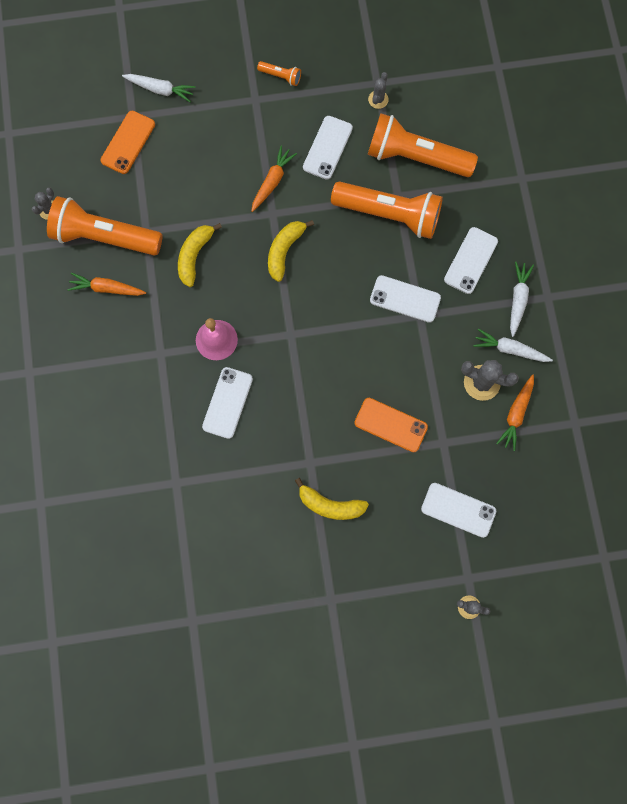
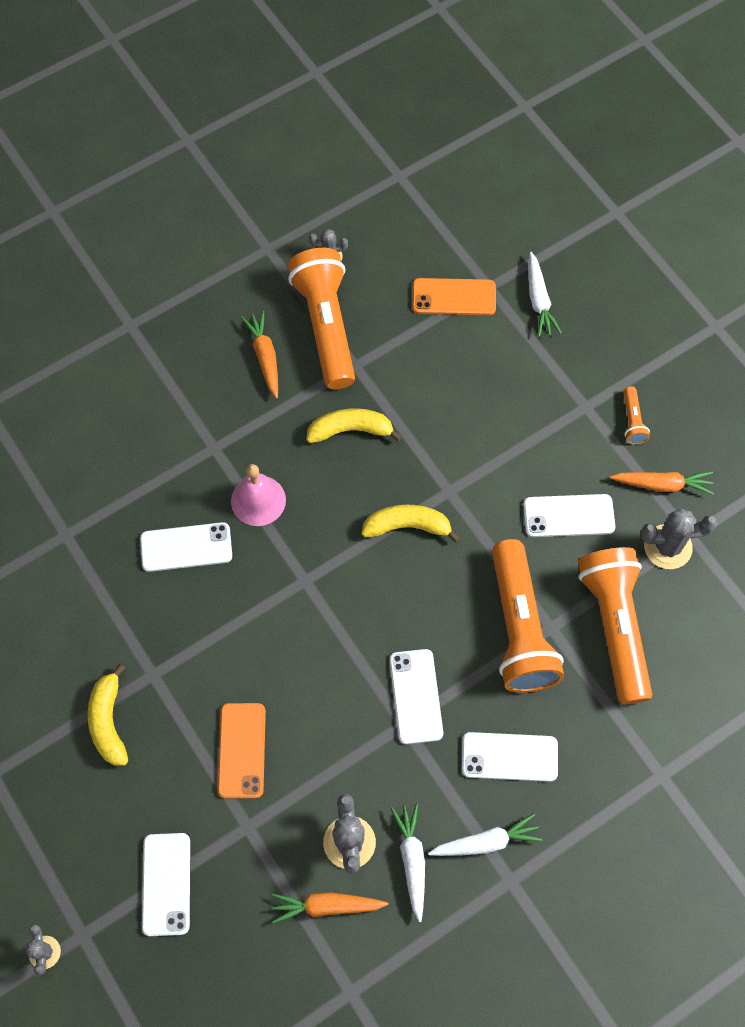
camera: 65 degrees right, 10 degrees down
(272, 181) = (490, 473): orange carrot -> orange carrot (663, 485)
(378, 99) = (667, 547): grey cactus -> grey cactus, size x1.68

